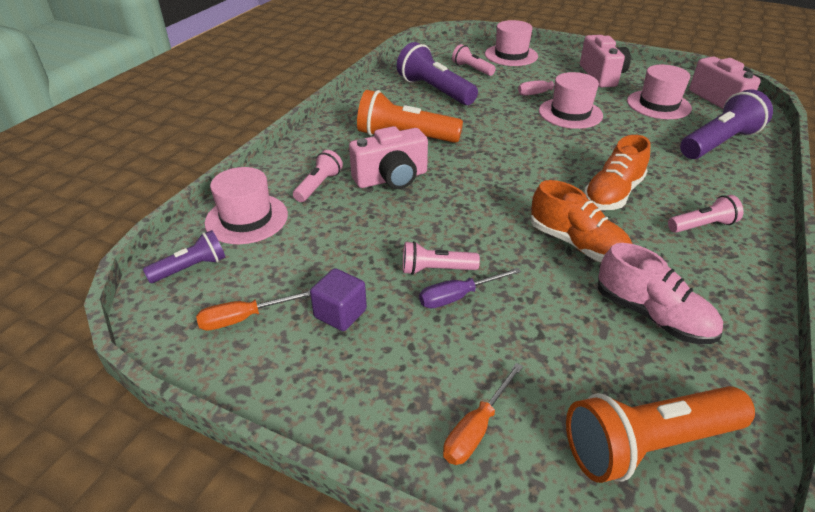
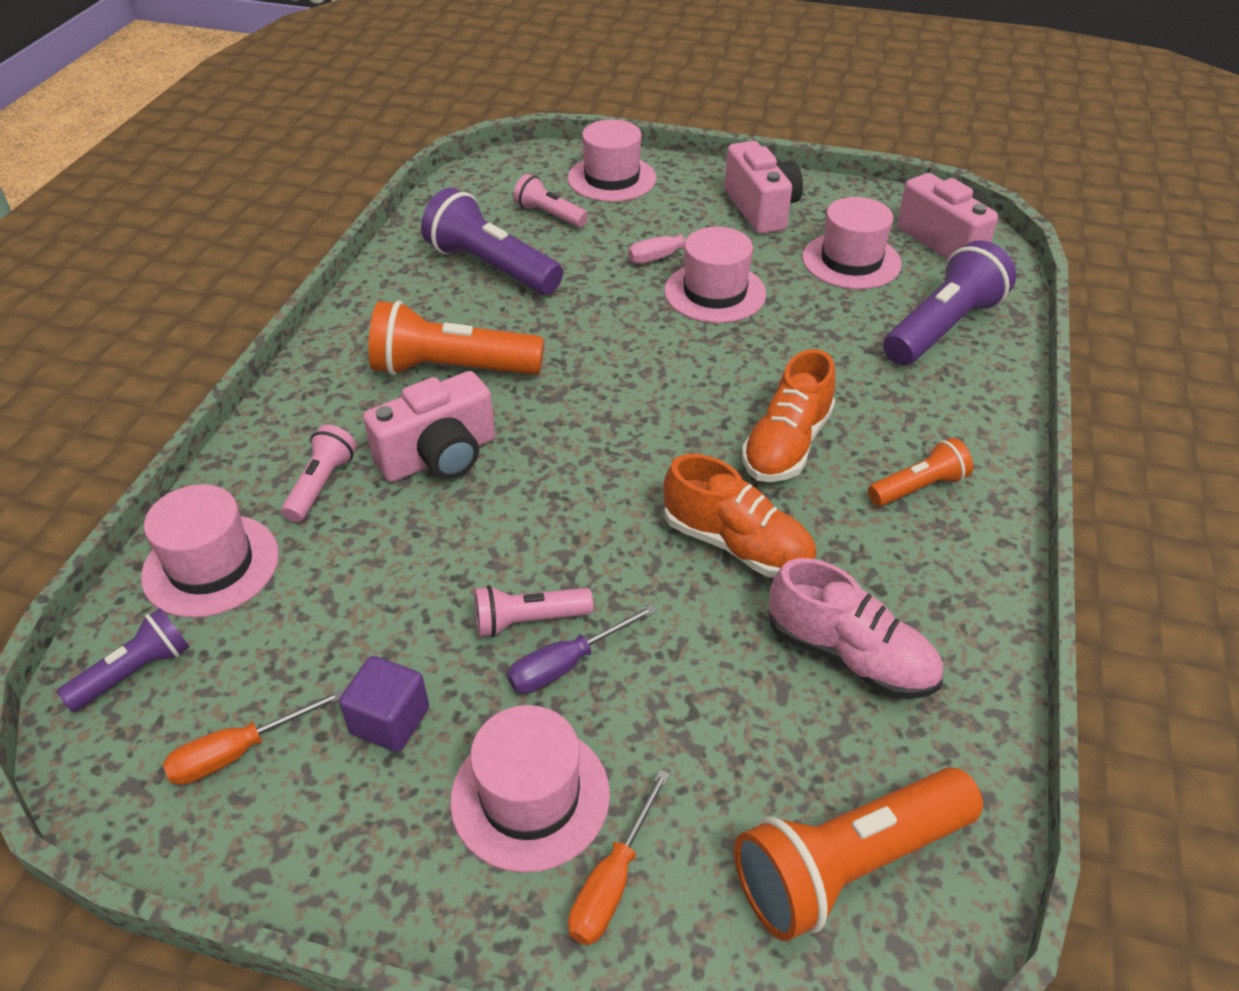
camera: 10 degrees left, 5 degrees up
(425, 369) = (530, 796): none -> pink hat
(702, 226) = (918, 487): pink flashlight -> orange flashlight

